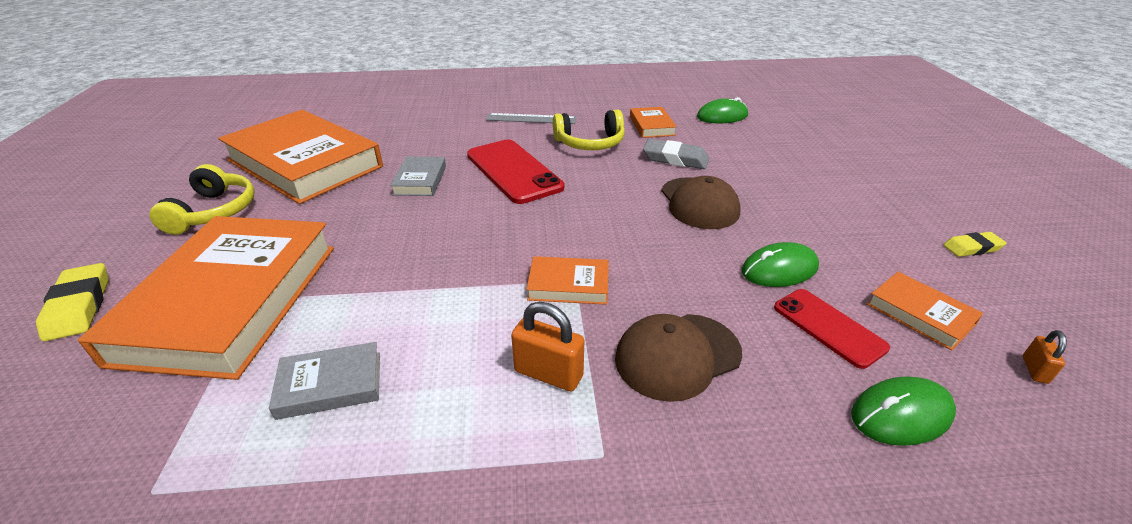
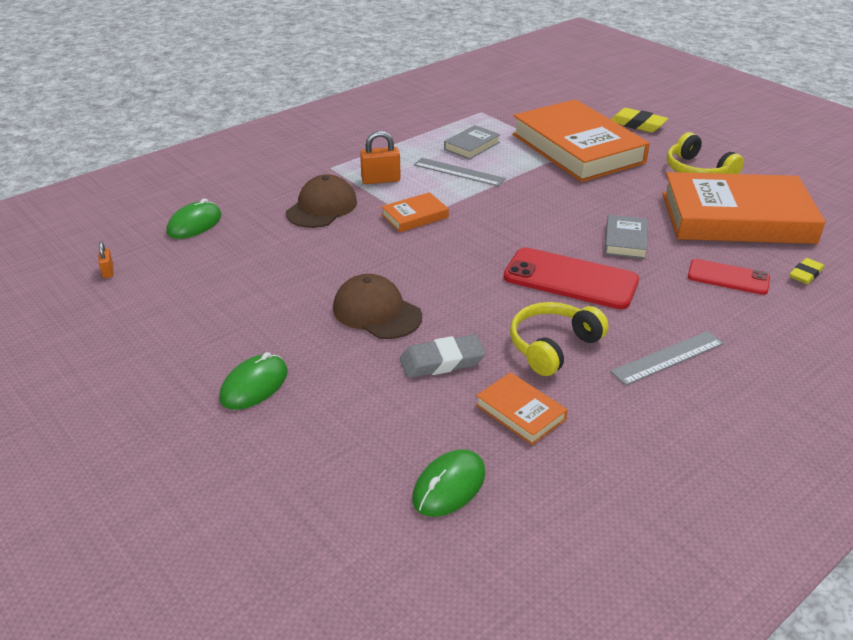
camera: 145 degrees right, 0 degrees up
(420, 180) = (625, 240): grey book -> grey book turned 45 degrees clockwise
(428, 334) = (459, 172): none -> grey ruler
(779, 269) = (281, 277): green mouse -> green mouse (254, 385)
(828, 327) = (238, 251): red phone -> red phone (728, 277)
(920, 314) = (175, 281): orange book -> none
(972, 248) = (116, 359): yellow eraser -> yellow eraser (805, 274)

